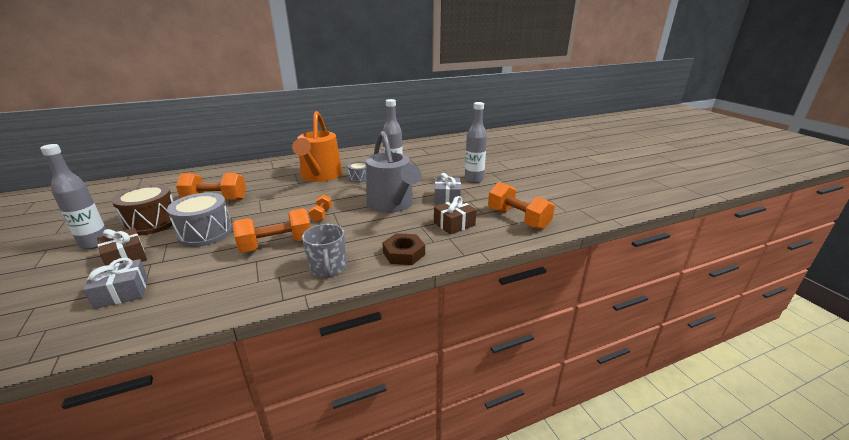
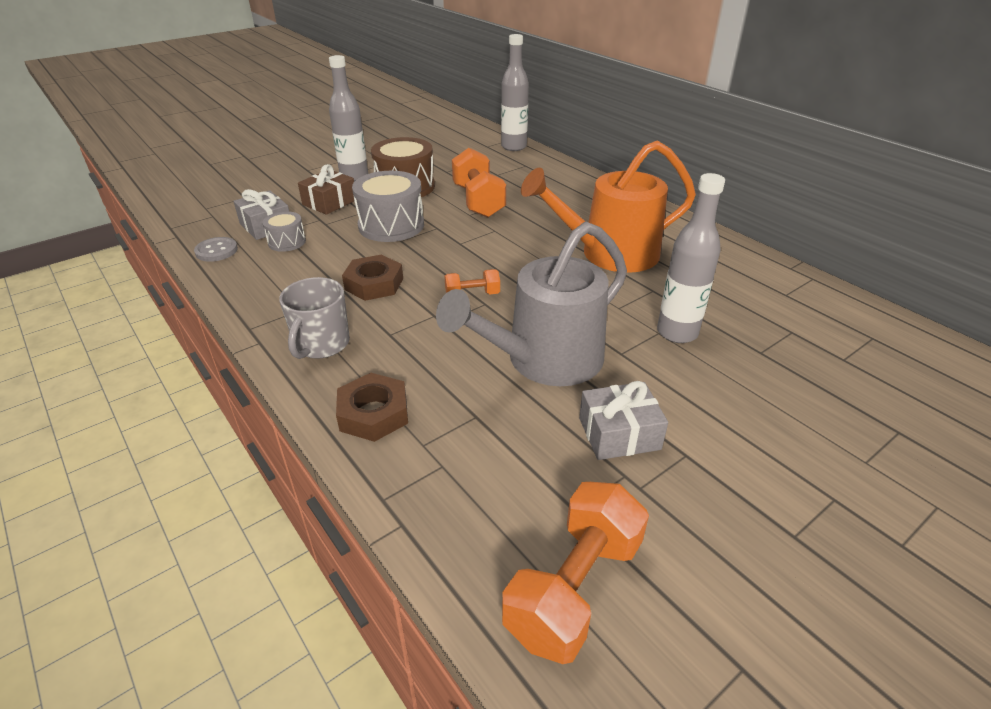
camera: 75 degrees right, 10 degrees up
(132, 322) = (216, 251): none -> grey button
(276, 245) = (374, 284): orange dumbbell -> brown nut
(328, 268) = (321, 344): grey mug -> grey mug turned 45 degrees counterclockwise
(359, 178) = (631, 295): grey drum -> grey drum (287, 242)
(454, 224) = (501, 465): brown gift -> none
(474, 179) = (754, 468): grey bottle -> grey bottle (513, 147)

